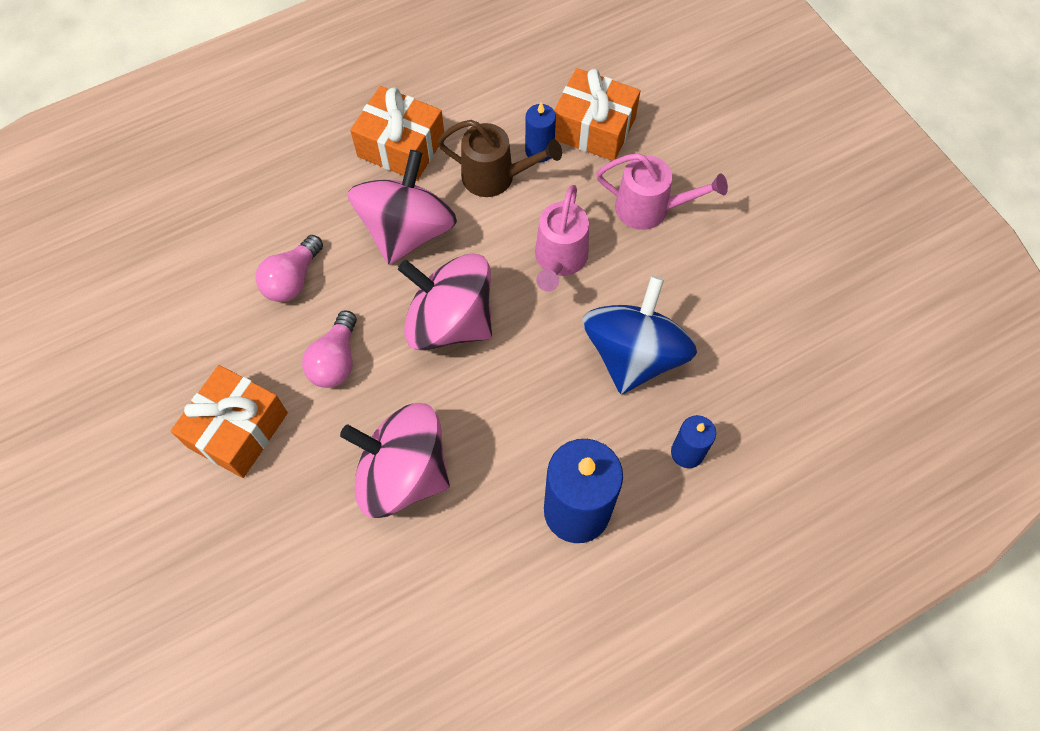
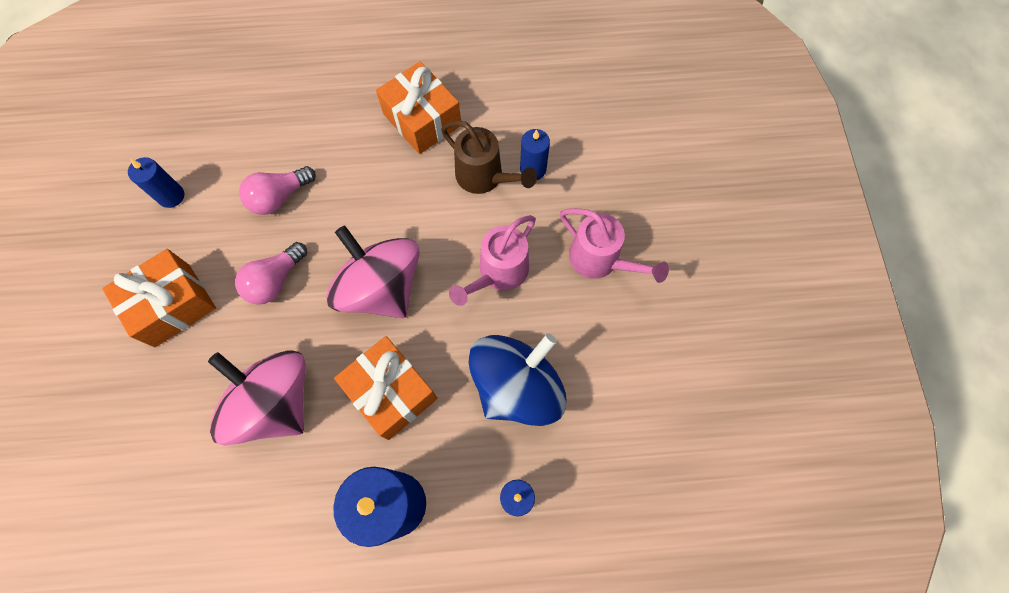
camera: 25 degrees right, 5 degrees up
(172, 325) = (171, 196): none -> blue candle
(407, 231) = (389, 194): pink spinning top -> none
(593, 128) = (589, 167): orange gift -> orange gift (391, 392)

